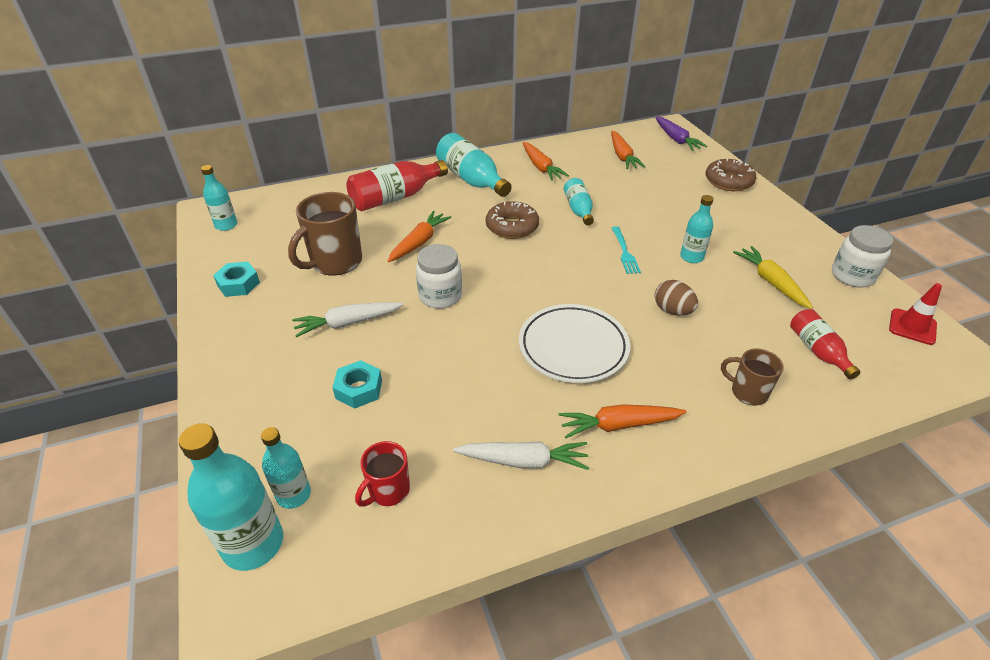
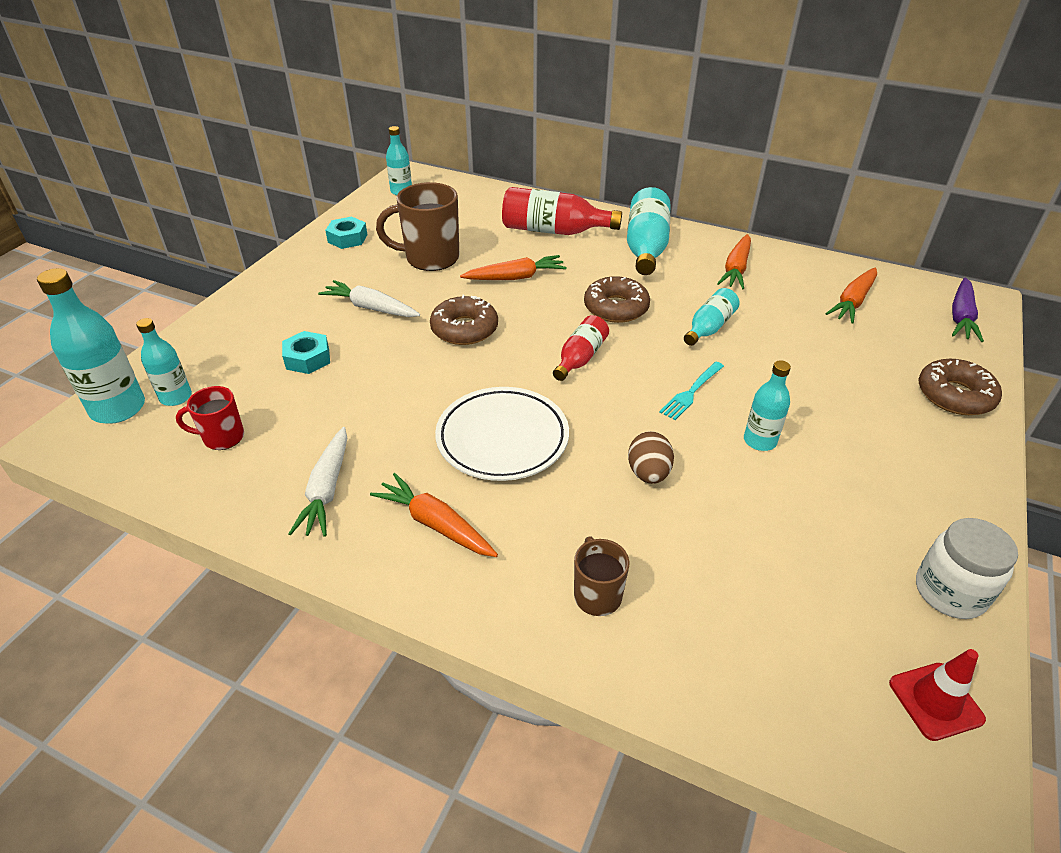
camera: 45 degrees right, 0 degrees up
(440, 296) = (464, 329): white jar -> brown donut
(523, 461) = (327, 489): white carrot -> white carrot turned 45 degrees clockwise
(771, 282) = (815, 524): yellow carrot -> none
(818, 351) = (748, 624): red bottle -> red bottle (580, 358)

